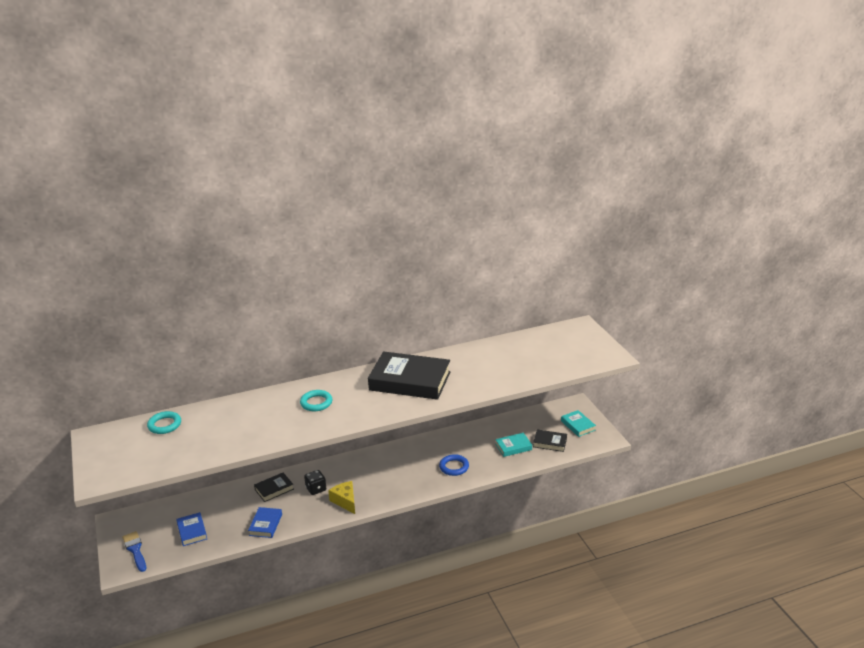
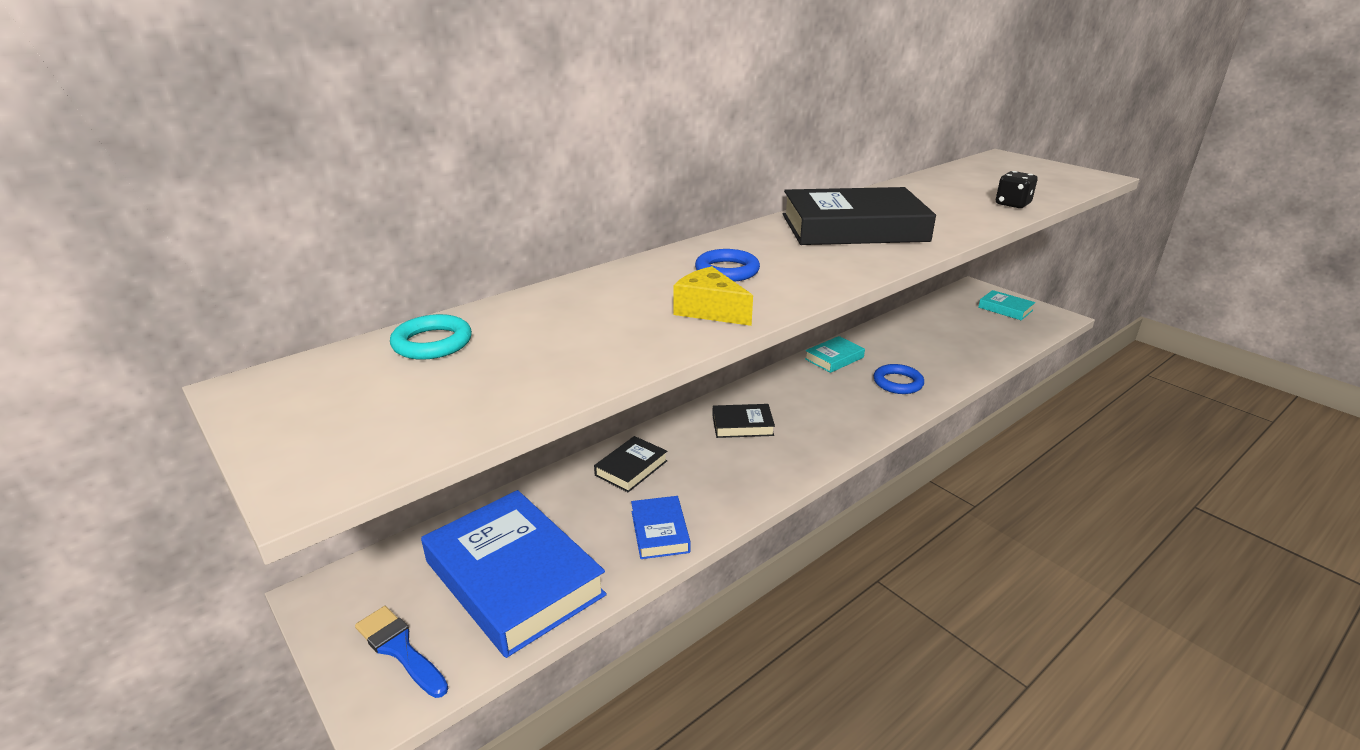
camera: 20 degrees left, 0 degrees up
(192, 531) = (514, 578): blue book -> blue book, size x2.14
(316, 403) = (727, 271): turquoise ring -> blue ring
(316, 489) = (707, 453): black dice -> black dice (1012, 204)
(345, 501) = (774, 462): yellow cheese -> yellow cheese (709, 310)
(513, 447) = (952, 345): turquoise book -> turquoise book (834, 358)
(550, 443) = (994, 332): black book -> black book (742, 425)

